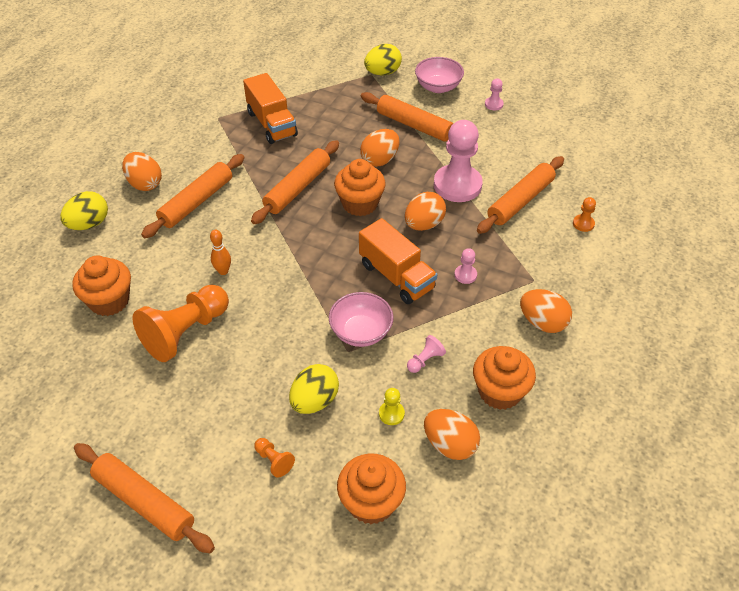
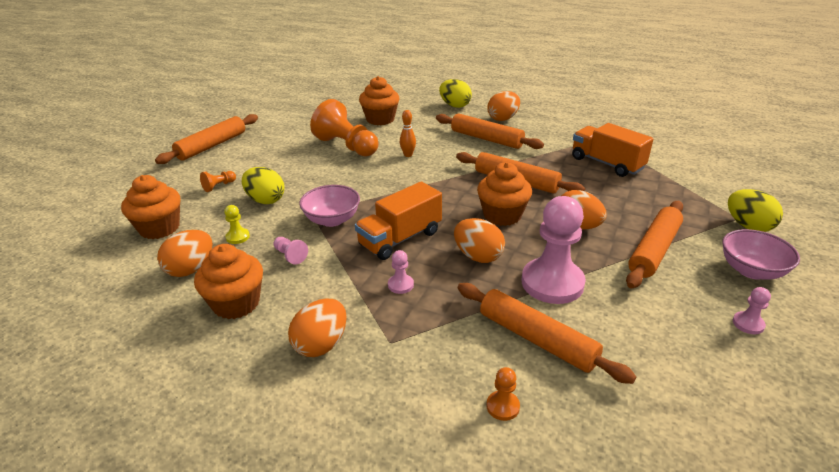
camera: 90 degrees right, 15 degrees down
(272, 124) = (606, 163): orange truck -> orange truck turned 75 degrees clockwise

